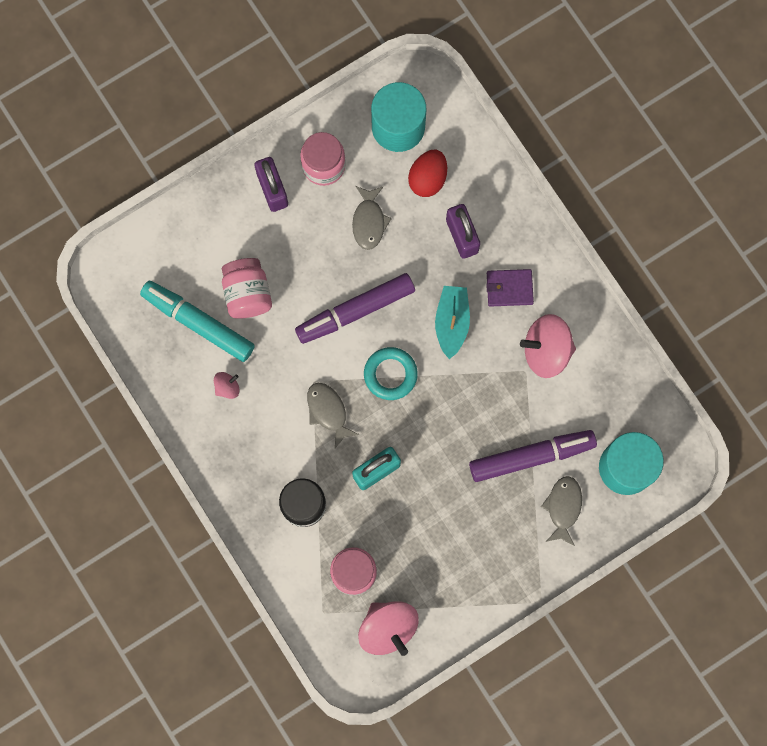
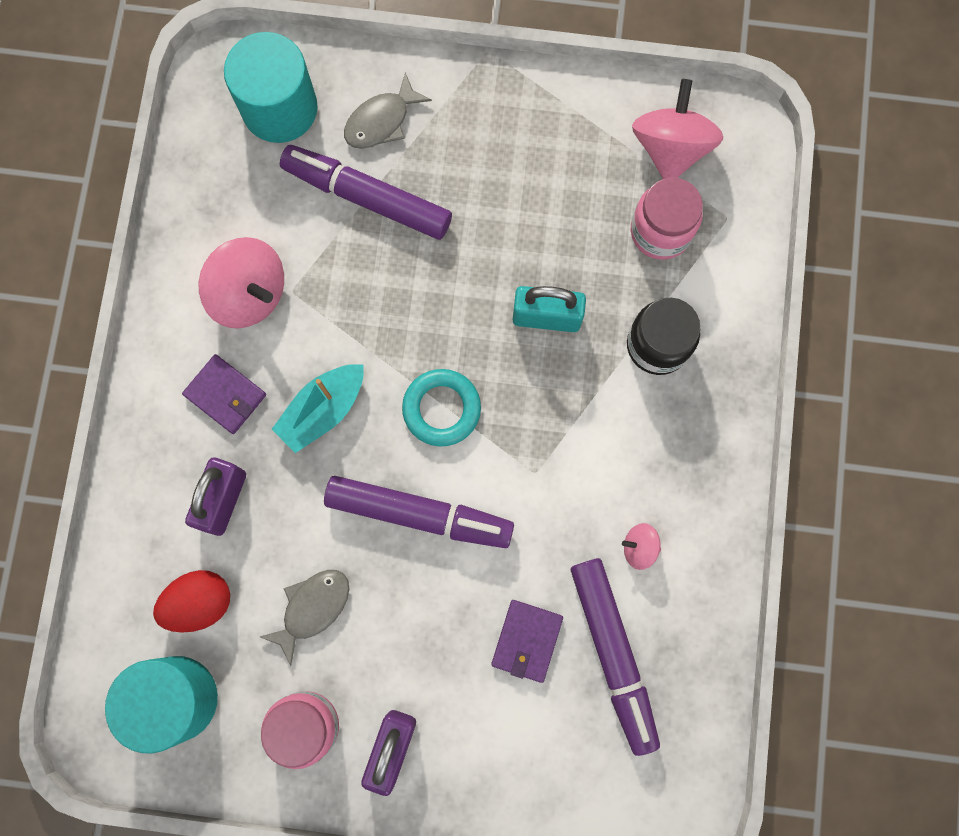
camera: 140 degrees left, 0 degrees up
(198, 323) = (613, 654): turquoise marker -> purple marker
(247, 293) = (526, 641): pink jar -> purple wallet
(328, 411) = (546, 424): grey fish -> none

